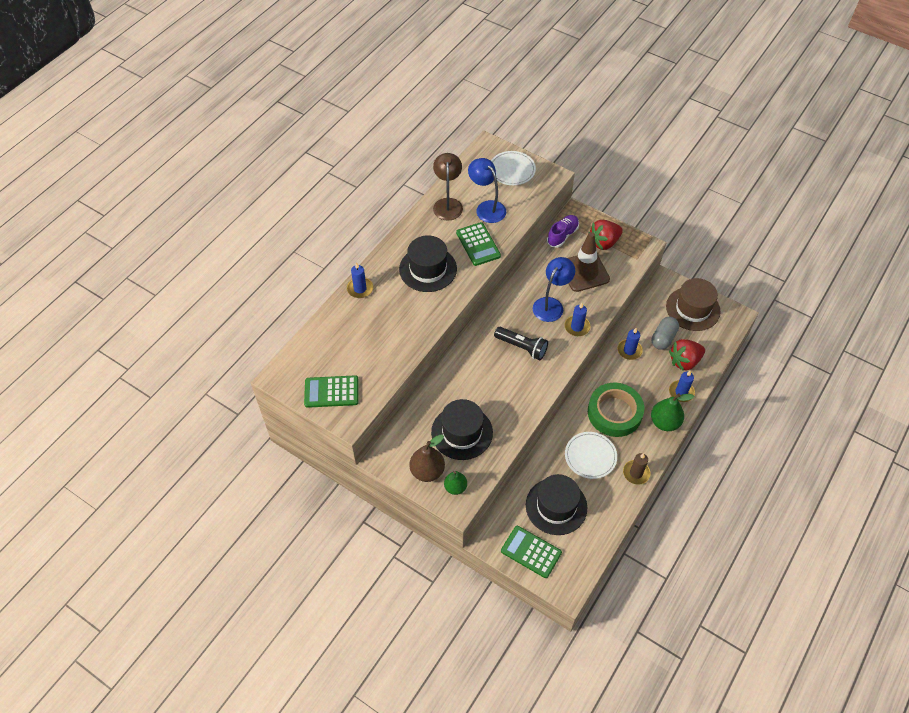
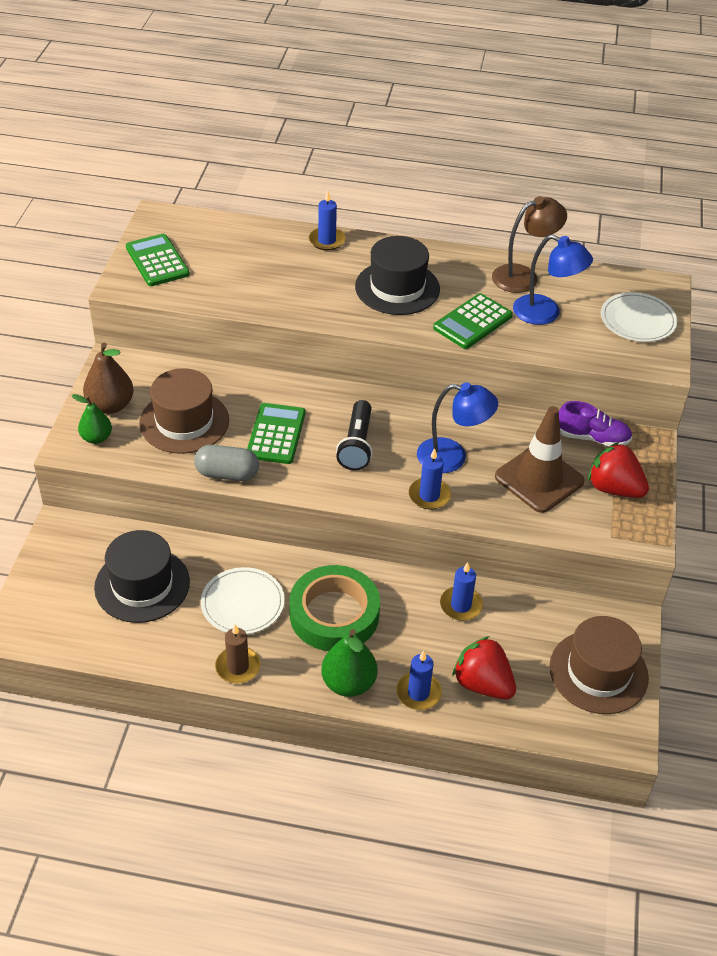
camera: 65 degrees right, 10 degrees down
(462, 432) = (184, 422): black hat -> brown hat
(487, 207) = (546, 313): blue lamp -> blue lamp turned 90 degrees clockwise
(531, 552) = (59, 575): green calculator -> green calculator (276, 434)
(663, 338) = (511, 644): grey capsule -> grey capsule (227, 474)

